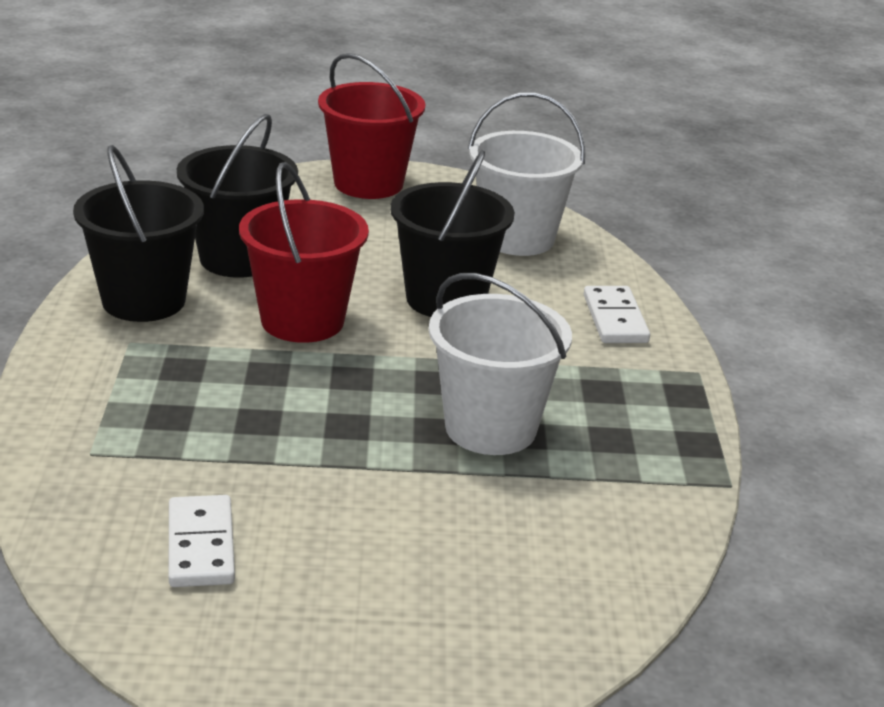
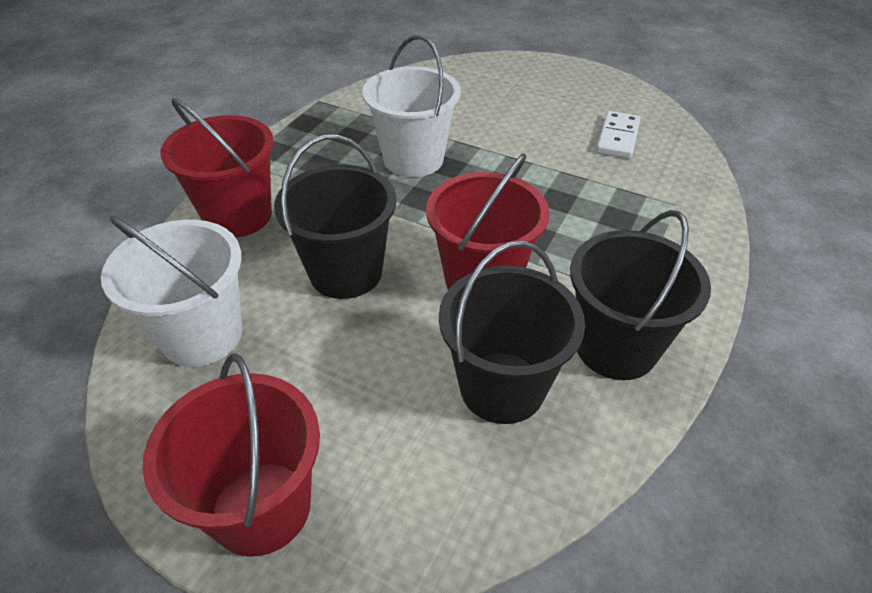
camera: 150 degrees left, 15 degrees up
(615, 319) = (238, 216): white domino -> red bucket

